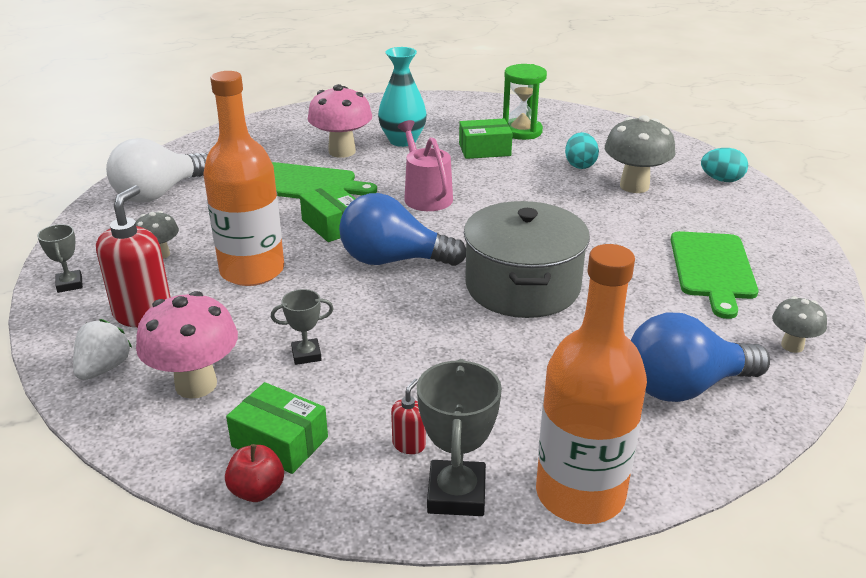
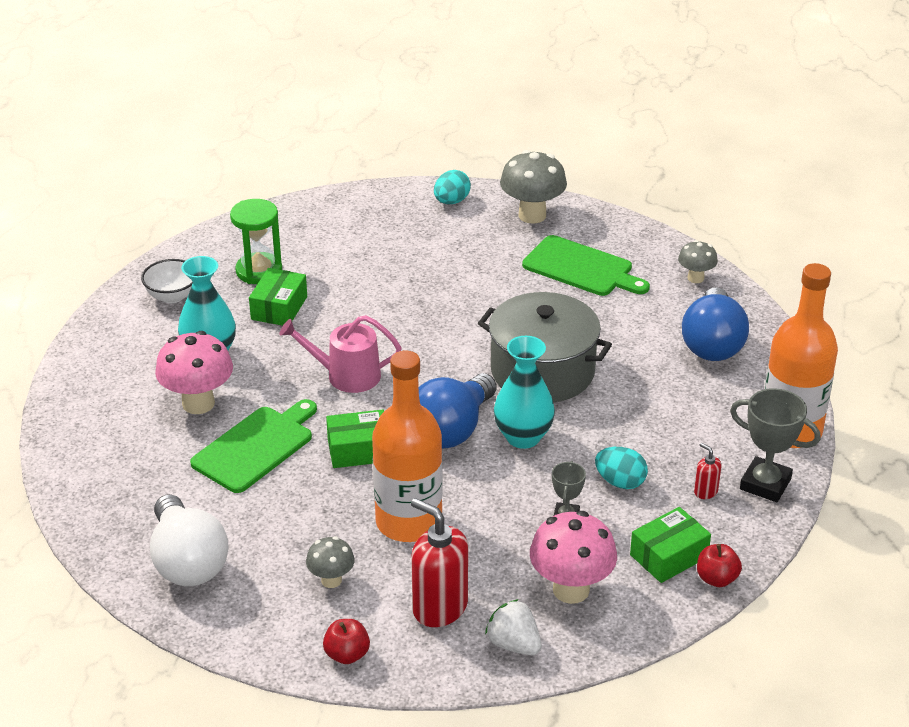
camera: 65 degrees left, 5 degrees up
(69, 284) = (347, 654): grey trophy -> red apple
(412, 300) = (523, 437): none -> turquoise vase
(457, 112) = (172, 296): none -> white bowl
(580, 165) = (361, 264): turquoise egg -> turquoise egg (620, 482)
(634, 186) = (425, 250): grey mushroom -> grey mushroom (532, 215)

